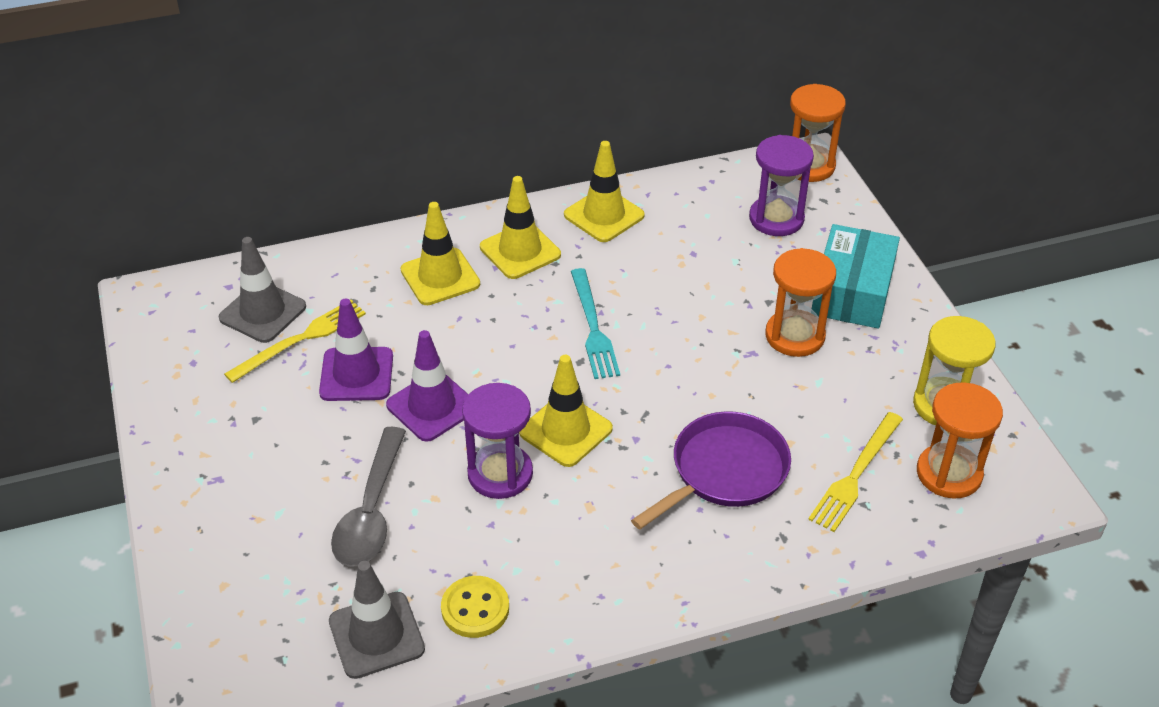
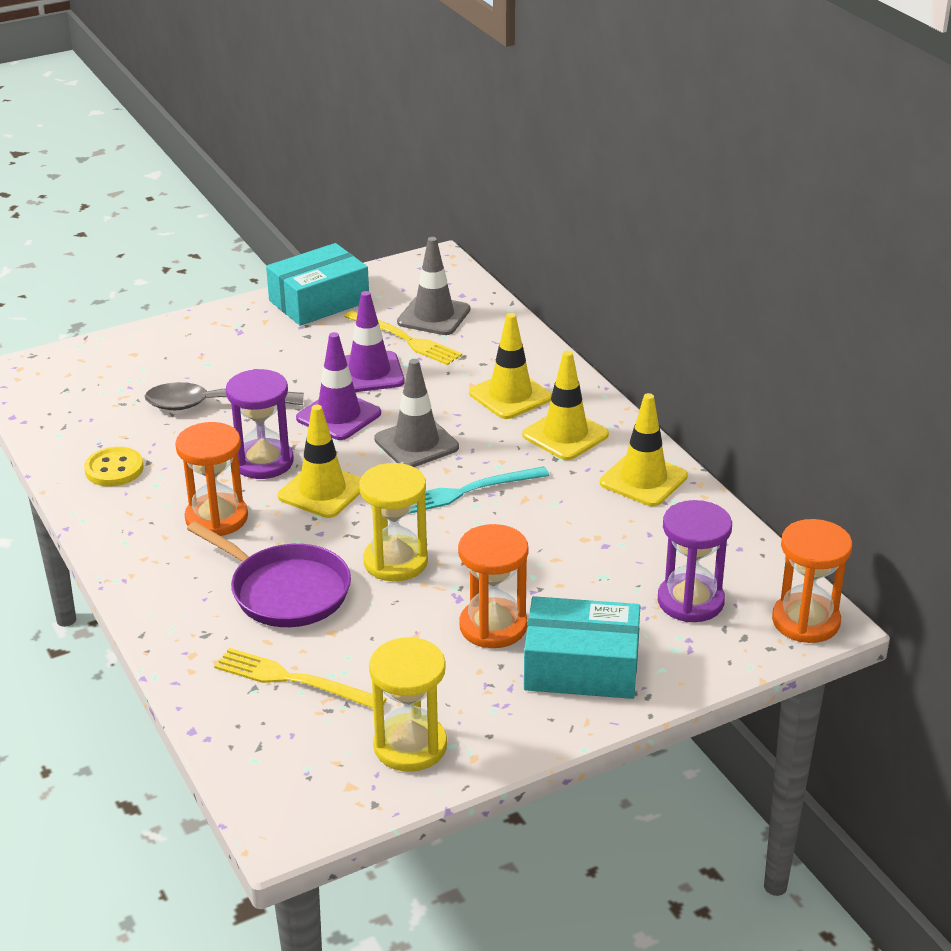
camera: 80 degrees right, 10 degrees down
(183, 402) = (319, 301): none -> turquoise box
(376, 635) = (87, 427): grey traffic cone -> grey traffic cone (416, 443)
(692, 388) = (395, 561): none -> yellow hourglass
(949, 473) = (305, 750): orange hourglass -> orange hourglass (216, 518)

